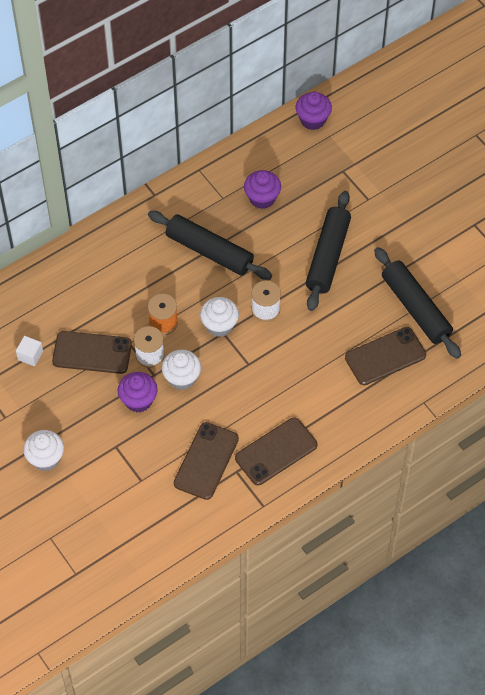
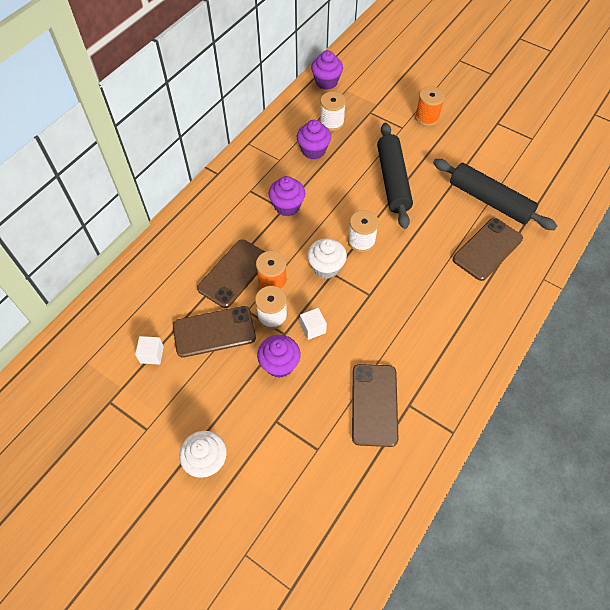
camera: 20 degrees left, 0 degrees up
(182, 378) = (313, 328): white cupcake -> white cube
(209, 251) = (287, 206): black rolling pin -> purple cupcake
(276, 451) = (437, 371): brown phone -> brown phone (234, 273)
(296, 171) = (332, 122): none -> white spool
(401, 195) = (427, 117): none -> orange spool

